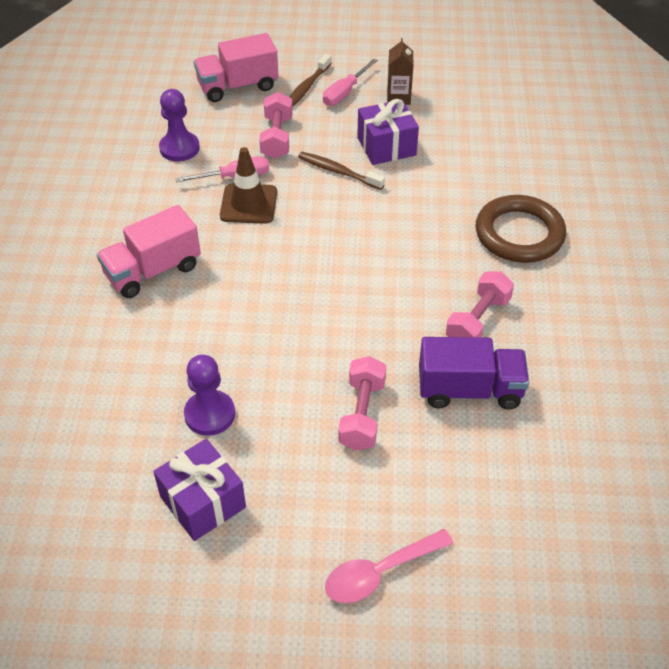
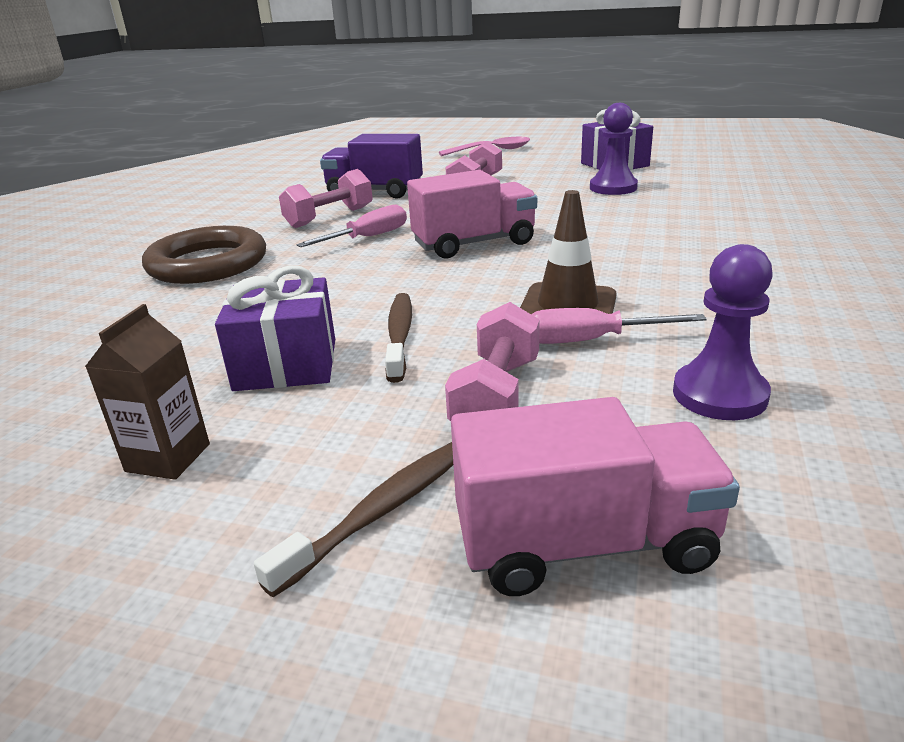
camera: 165 degrees left, 20 degrees down
(153, 271) = (705, 256): pink truck -> pink truck (474, 244)
(338, 171) = (400, 335): brown toothbrush -> brown toothbrush turned 135 degrees counterclockwise
(345, 93) = (285, 485): pink screwdriver -> pink screwdriver (368, 237)

